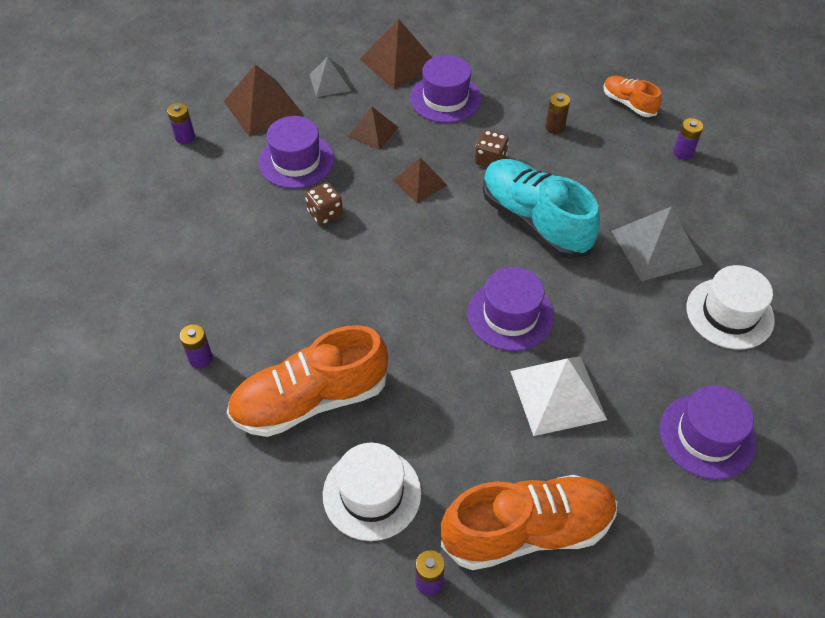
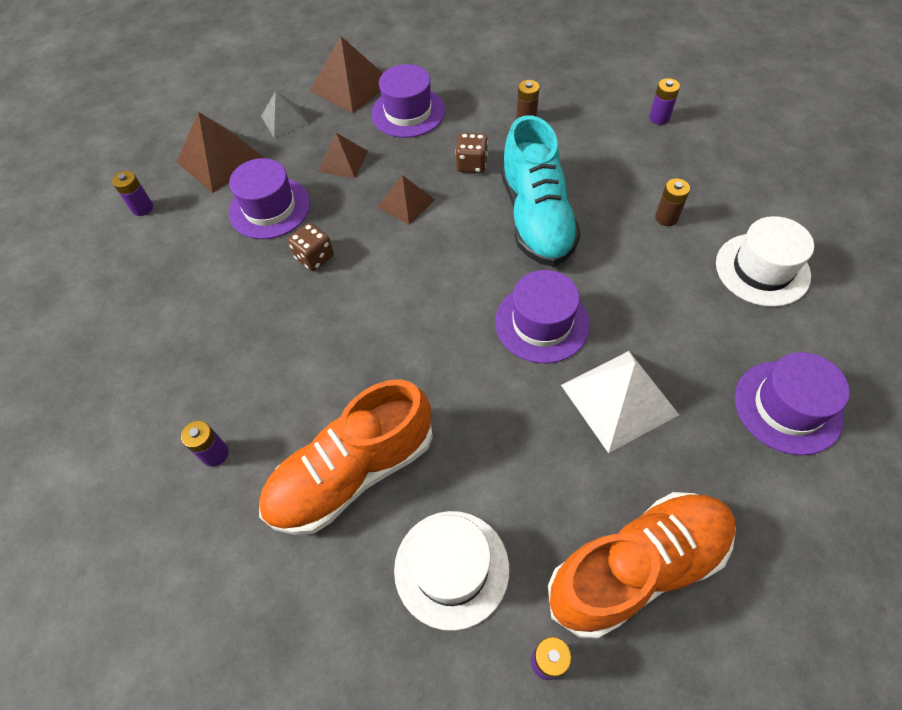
camera: 10 degrees left, 5 degrees up
(535, 221) = (536, 217): turquoise shoe -> turquoise shoe turned 135 degrees counterclockwise
(628, 103) = (590, 81): orange shoe -> none
(656, 247) = (666, 218): grey pyramid -> brown battery

